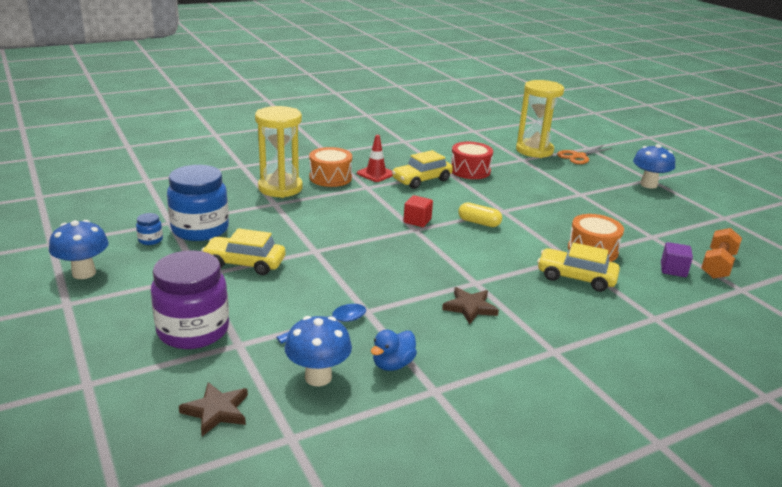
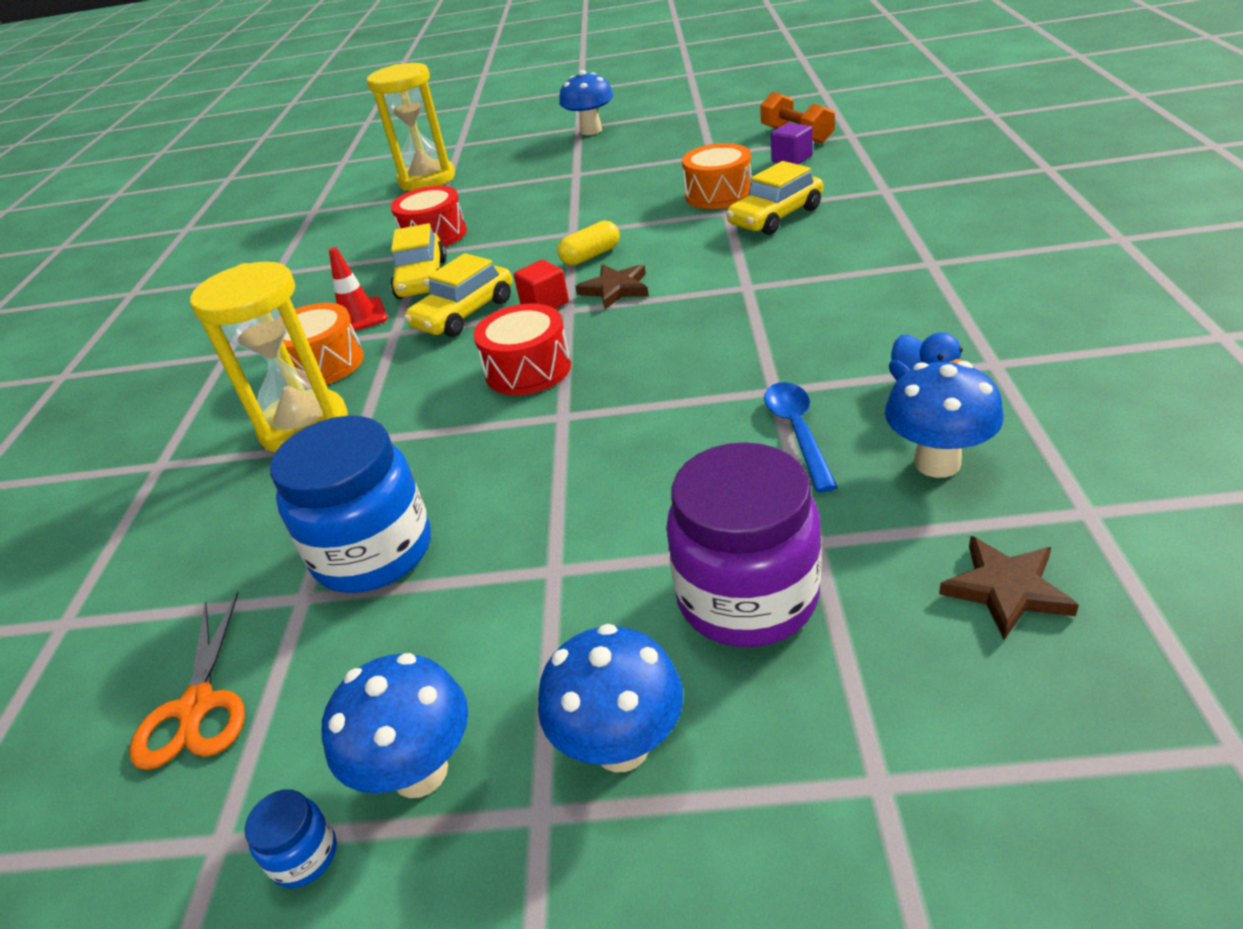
camera: 55 degrees left, 10 degrees up
(100, 315) = (621, 746): none -> blue mushroom
(150, 240) = (356, 636): blue jar -> blue jar (304, 856)
(244, 263) = (550, 504): yellow car -> yellow car (464, 314)
(351, 231) = (528, 369): none -> red drum
(470, 307) = (807, 302): brown star -> brown star (615, 289)
(579, 156) = (476, 155): orange scissors -> orange scissors (197, 707)

